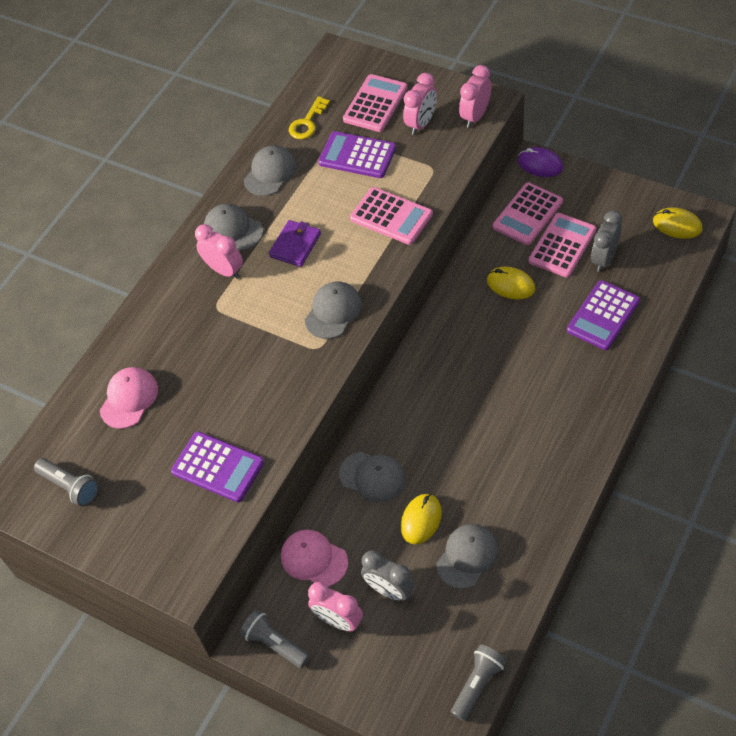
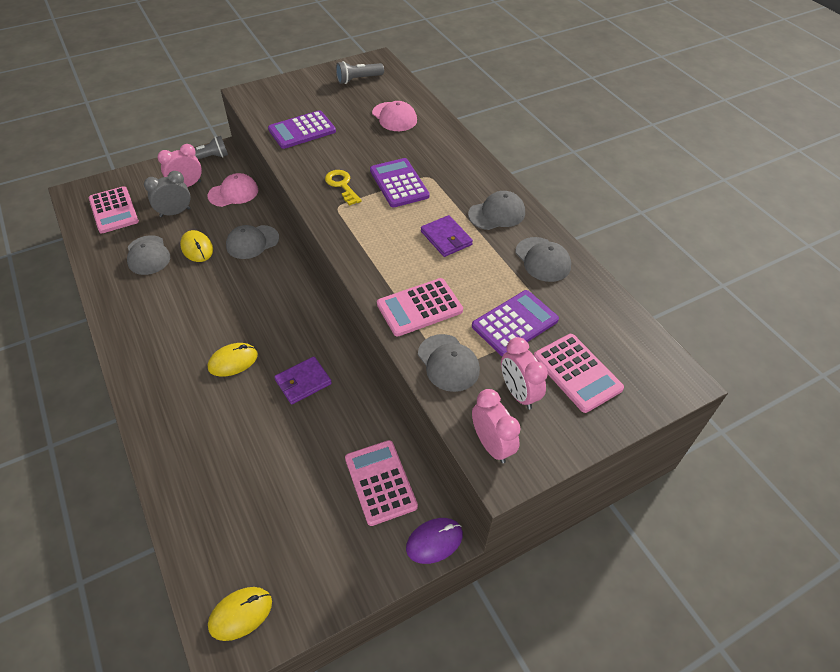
camera: 115 degrees right, 5 degrees down
(224, 270) = (459, 193): pink clock -> none
(307, 122) = (589, 311): yellow key -> yellow key (342, 185)
(333, 311) = (360, 228): grey cap -> grey cap (448, 363)
(478, 685) = (79, 218): grey flashlight -> none
(491, 314) = (303, 382): none -> purple wallet
(510, 285) = (317, 414): yellow mouse -> yellow mouse (233, 361)
(562, 245) = (319, 484): pink calculator -> pink calculator (114, 210)
(603, 315) = (218, 460): purple calculator -> purple calculator (399, 183)
(604, 259) = (270, 508): grey clock -> none

